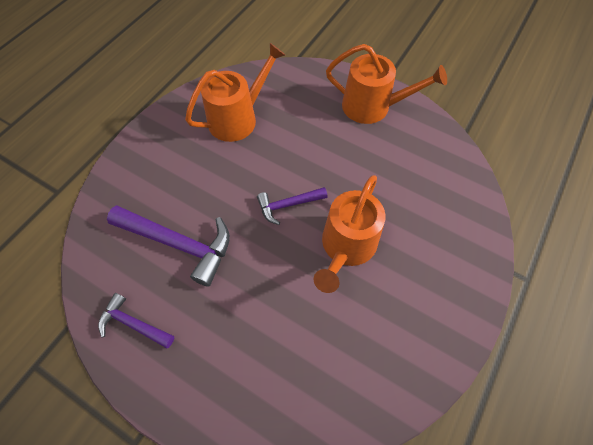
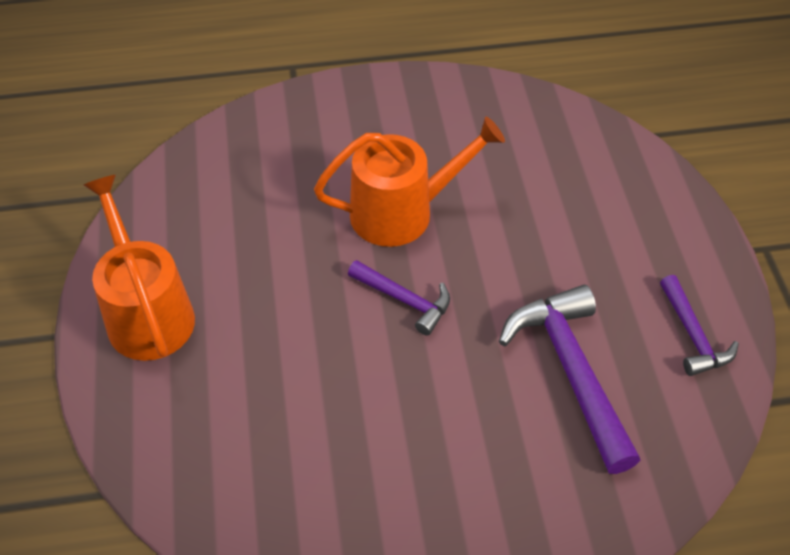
camera: 130 degrees left, 10 degrees down
(237, 118) = (319, 470): orange watering can -> none

